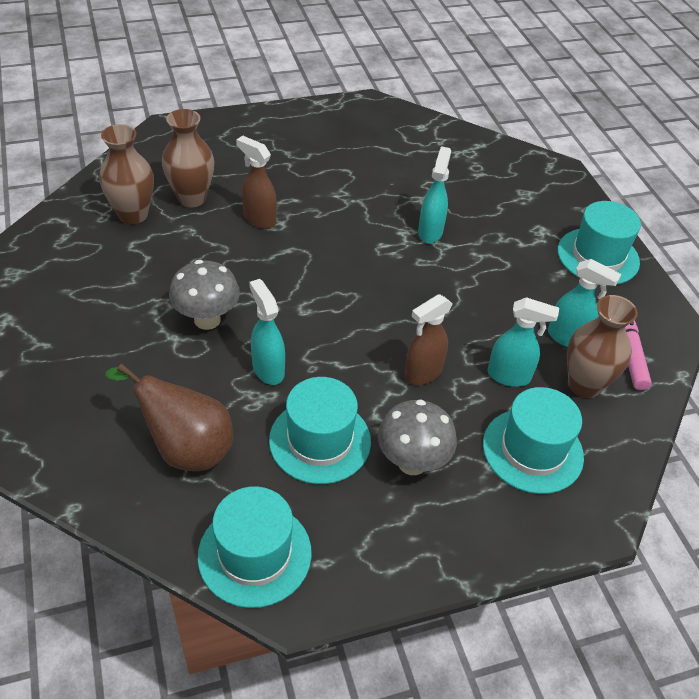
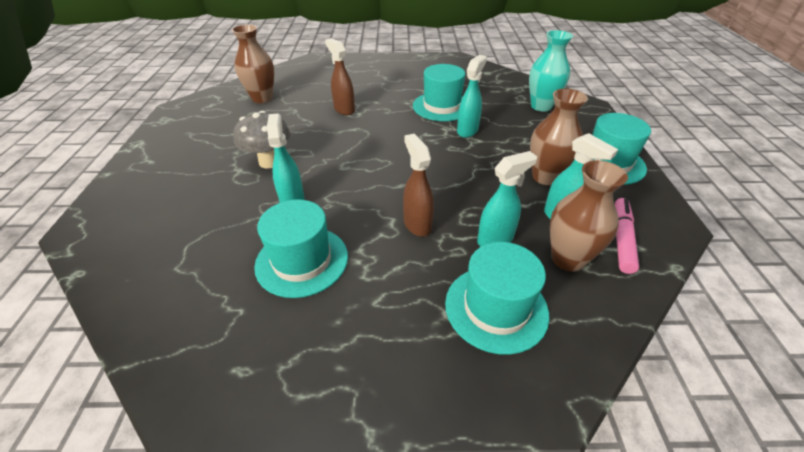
camera: 20 degrees right, 5 degrees down
(186, 448) = (193, 245): brown pear -> none
(192, 198) = (306, 94): brown vase -> brown vase (545, 177)
(254, 554) = (186, 346): turquoise hat -> turquoise hat (442, 106)
(412, 462) = (373, 295): grey mushroom -> none
(422, 373) = (417, 224): brown spray bottle -> brown spray bottle turned 90 degrees clockwise
(505, 179) = (541, 106): none -> turquoise vase
(509, 376) = (495, 239): turquoise spray bottle -> turquoise spray bottle turned 60 degrees counterclockwise

